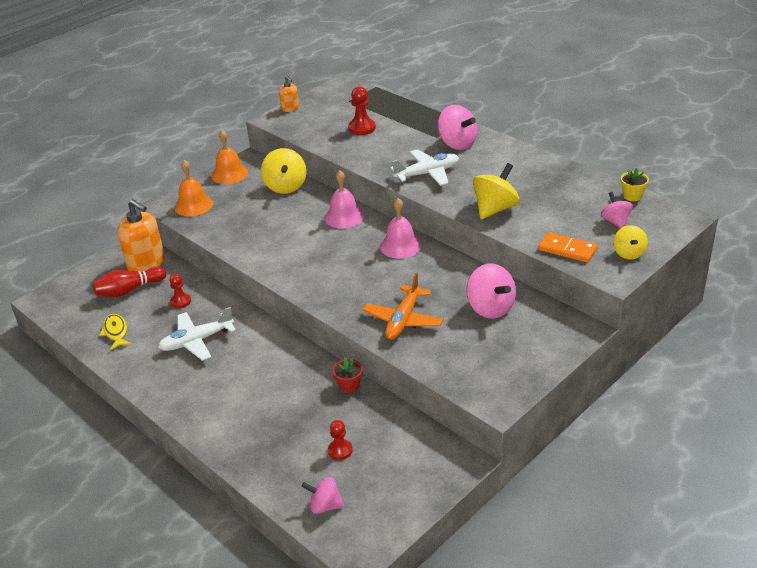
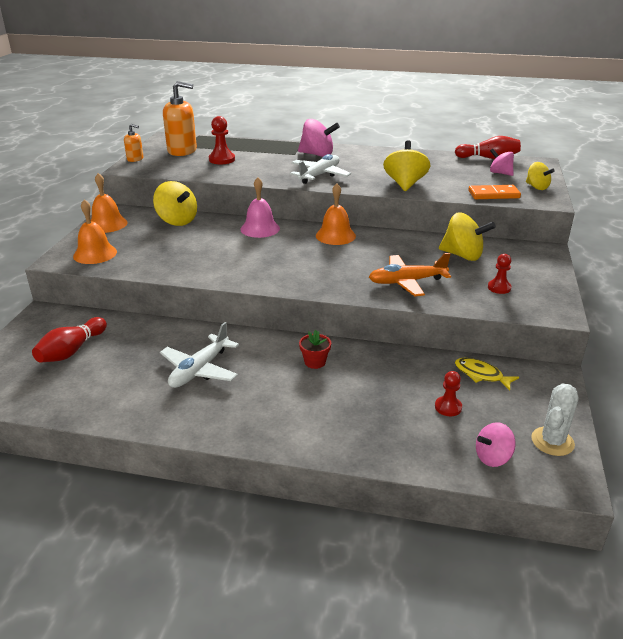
camera: 35 degrees left, 5 degrees down
(116, 332) = (94, 391): yellow fish -> yellow fish (481, 375)
(146, 263) = (68, 323): orange soap dispenser -> orange soap dispenser (182, 151)
(181, 301) = (144, 343): red pawn -> red pawn (499, 288)
(349, 385) = (392, 355): red flower pot -> red flower pot (315, 362)
(386, 515) = (552, 441): none -> white cactus
(400, 246) = (335, 235): pink bell -> orange bell
(403, 320) = (407, 282): orange plane -> orange plane turned 90 degrees clockwise
(490, 308) = (463, 255): pink spinning top -> yellow spinning top
(632, 196) = (488, 158): yellow flower pot -> red bowling pin

